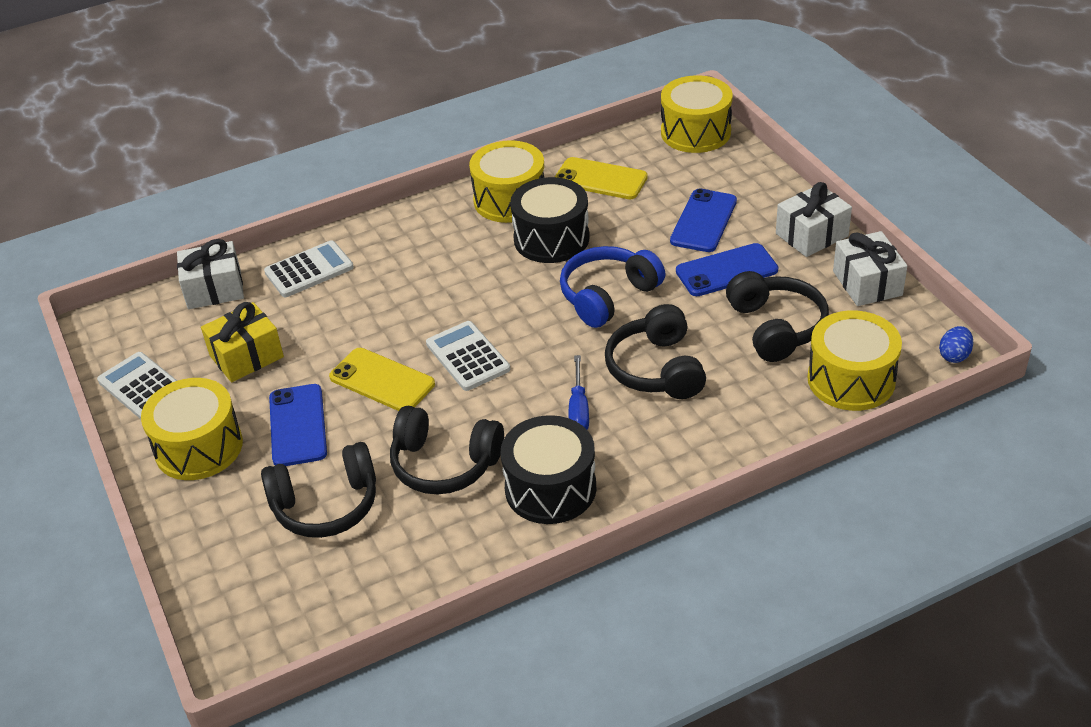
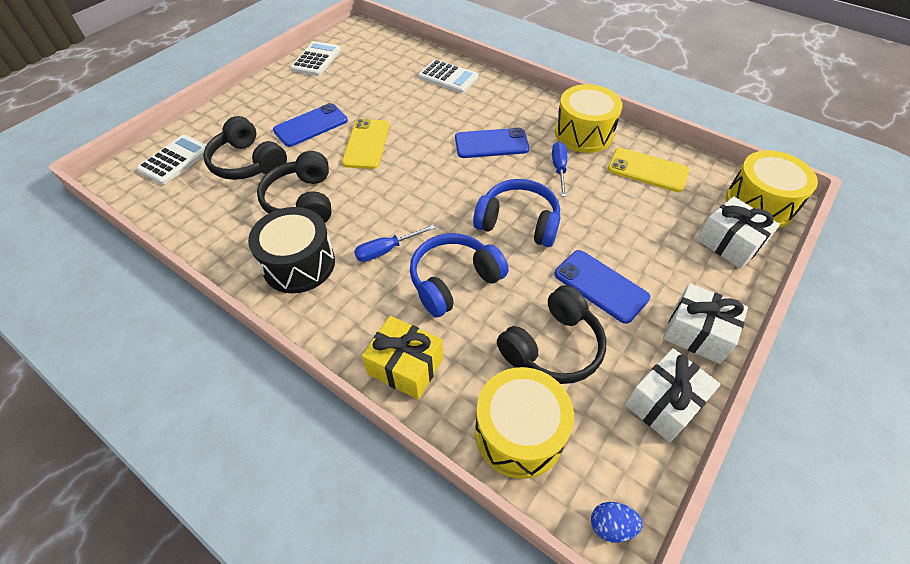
camera: 60 degrees right, 10 degrees up
(199, 447) = (278, 97): yellow drum -> none
(214, 289) = (408, 51): white gift -> white gift (729, 243)
(246, 356) = (359, 84): yellow gift -> yellow gift (405, 366)
(468, 357) = (409, 173): white calculator -> white calculator (175, 160)
(551, 238) = (559, 169): black drum -> blue screwdriver
(600, 179) = (647, 170): yellow phone -> yellow phone turned 60 degrees counterclockwise
(657, 369) = (454, 281): black headphones -> blue headphones
(703, 221) = (651, 249): blue phone -> blue phone (491, 144)

